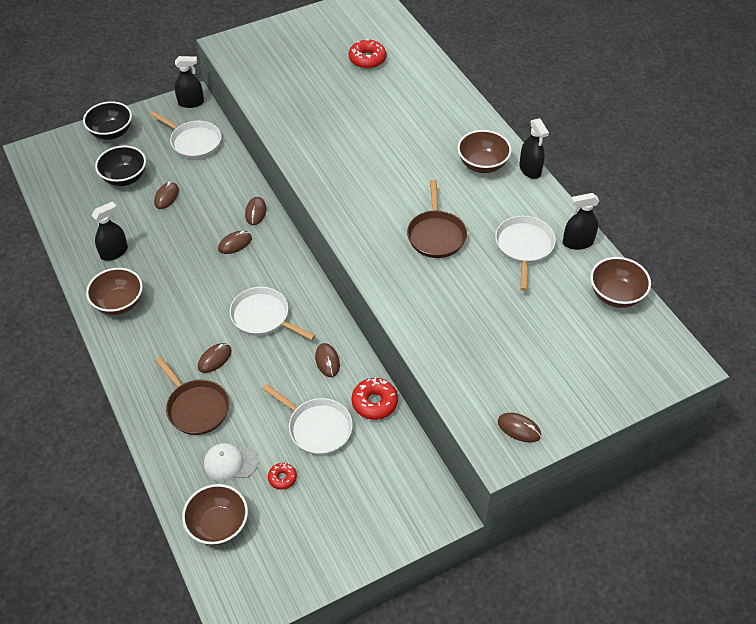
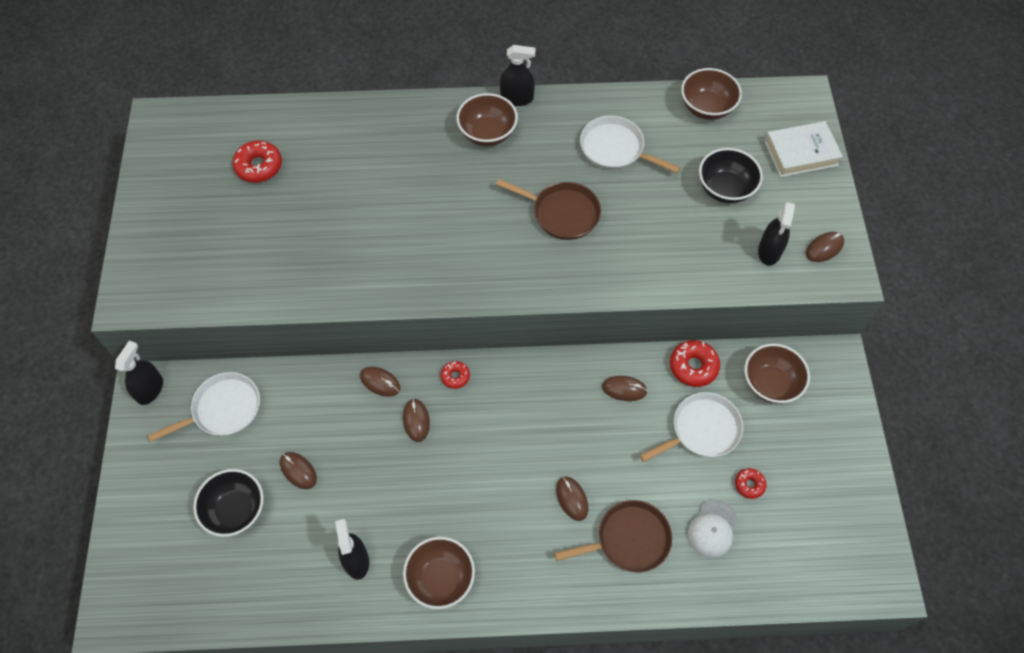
camera: 65 degrees left, 10 degrees up
(111, 132) = (142, 502): black bowl -> black bowl (725, 189)
(218, 525) = (782, 566): brown bowl -> brown bowl (770, 383)
(263, 317) = (537, 429): white pan -> none
(282, 252) = (455, 376): none -> red donut
(577, 242) = (630, 105): black spray bottle -> black spray bottle (769, 251)
(616, 381) = (801, 153): none -> white book

